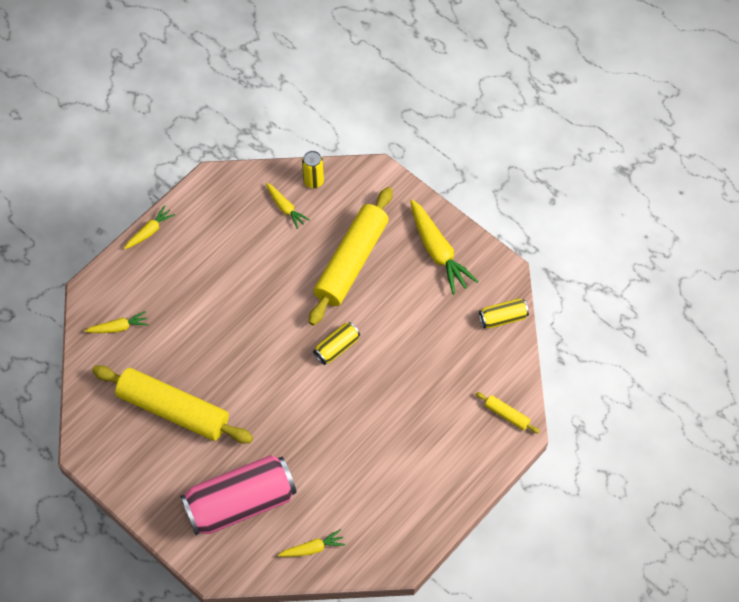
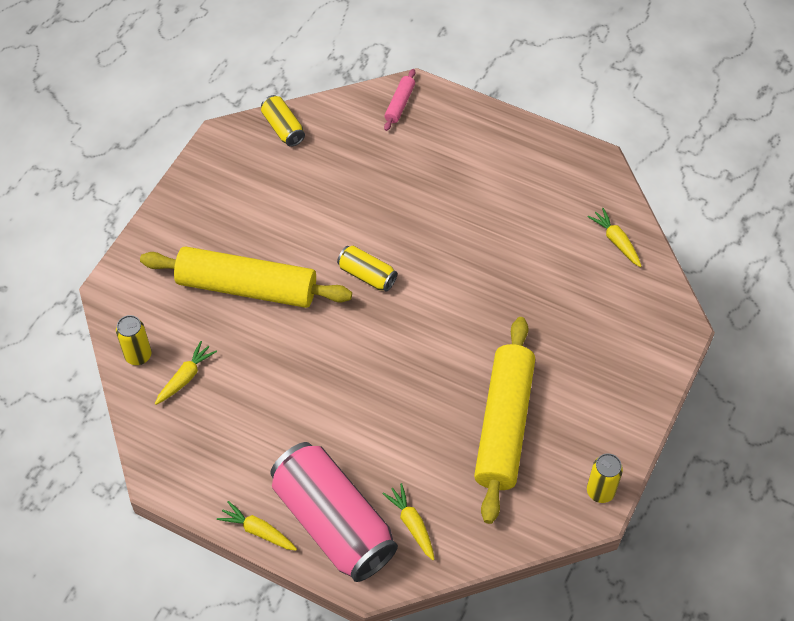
camera: 105 degrees left, 5 degrees down
(96, 461) = (600, 491): none -> yellow can
(240, 503) = (592, 322): pink can -> pink can (333, 522)
(438, 251) = (211, 204): yellow carrot -> none
(507, 415) = (399, 104): yellow rolling pin -> pink rolling pin

